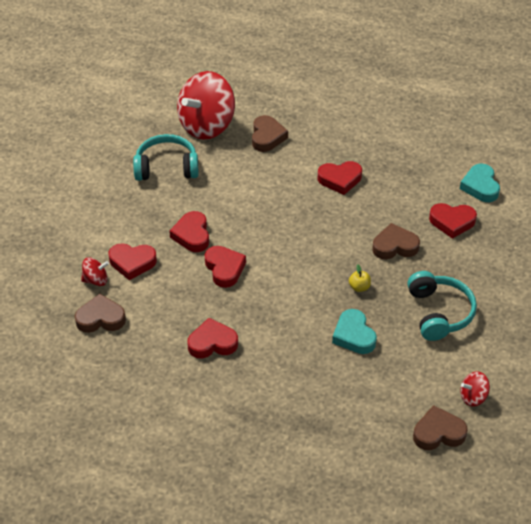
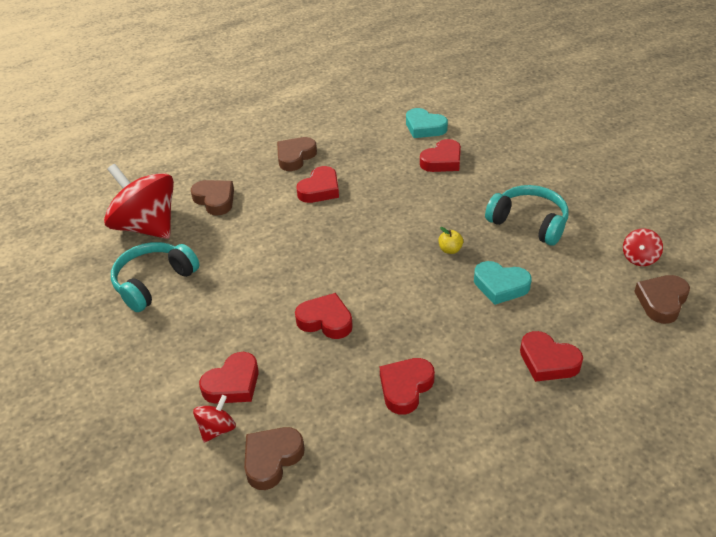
camera: 45 degrees left, 5 degrees down
(192, 235) = (257, 317): red heart -> red heart (548, 361)
(207, 125) = (147, 226): red spinning top -> red spinning top turned 135 degrees clockwise
(394, 246) = (429, 204): brown heart -> brown heart (295, 157)

